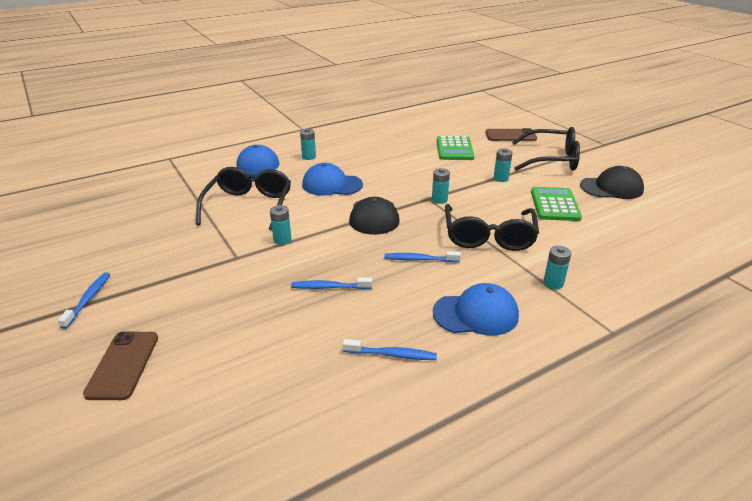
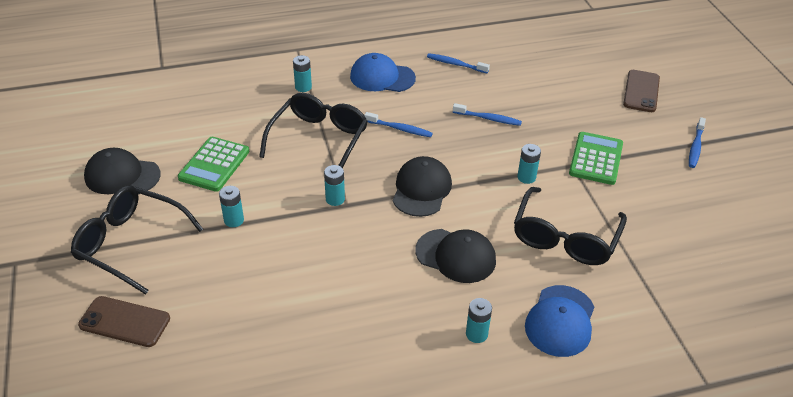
camera: 165 degrees left, 10 degrees up
(332, 185) = (456, 256): blue cap -> black cap
(454, 149) = (243, 303): green calculator -> green calculator (596, 159)

